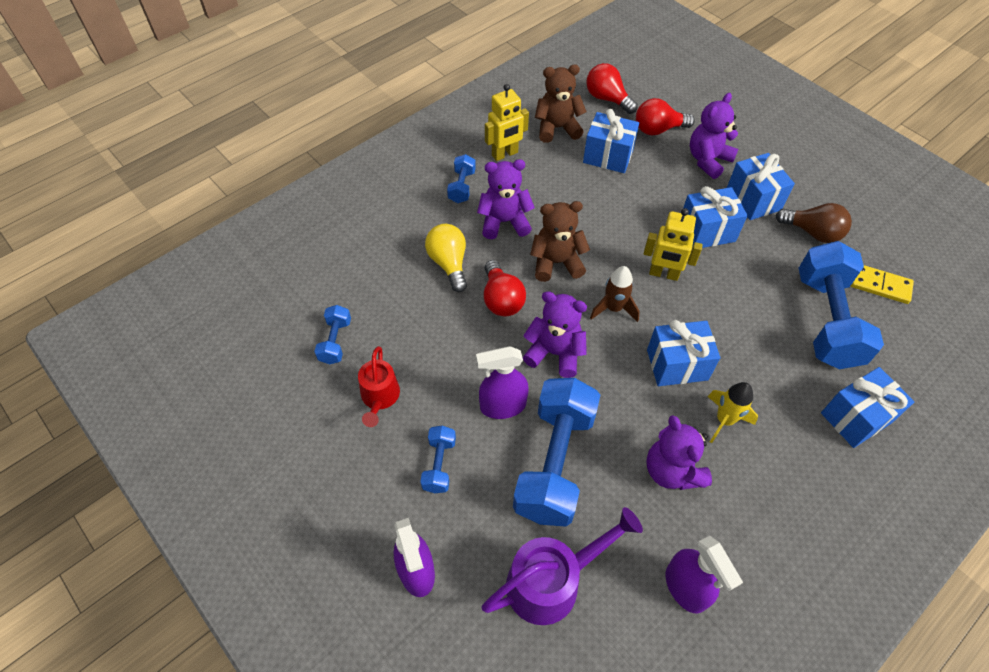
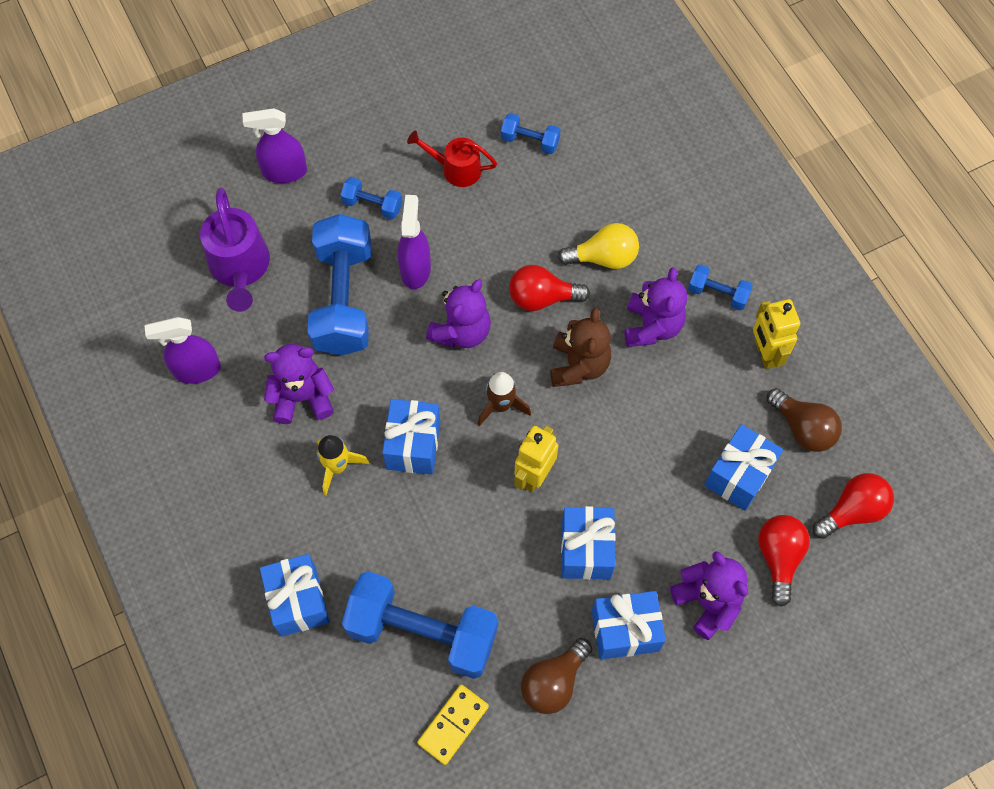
camera: 105 degrees right, 10 degrees up
(555, 463) = (343, 299): blue dumbbell -> blue dumbbell turned 60 degrees clockwise
(557, 128) = (803, 428): brown teddy bear -> brown light bulb

